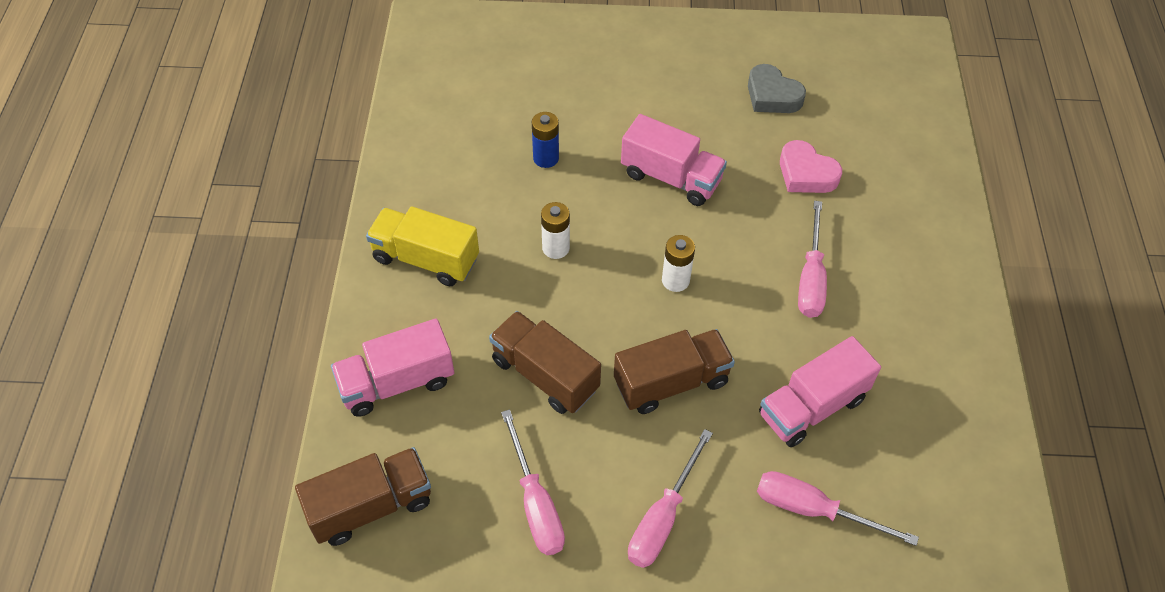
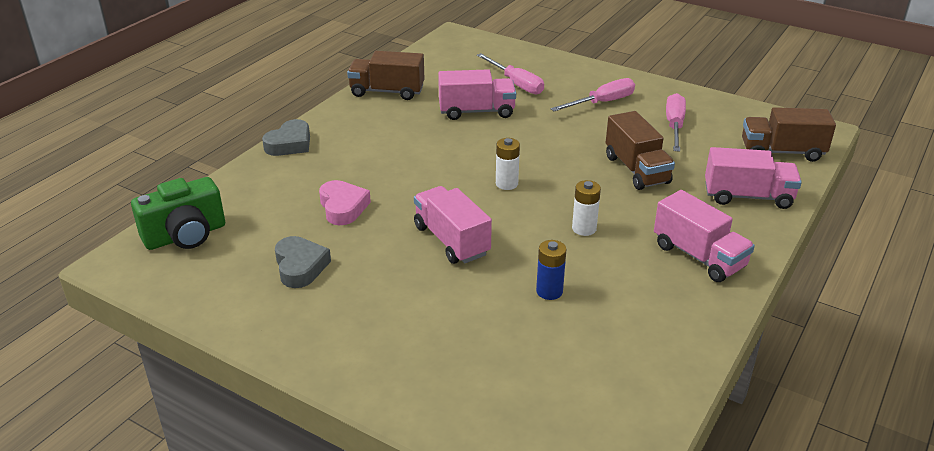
camera: 150 degrees left, 20 degrees down
(426, 259) = (699, 256): yellow truck -> pink truck
(671, 382) = (553, 143): brown truck -> brown truck (387, 91)
(811, 278) = (411, 157): pink screwdriver -> none
(900, 84) = (185, 235): none -> green camera
(957, 238) = (290, 144): none -> grey heart

